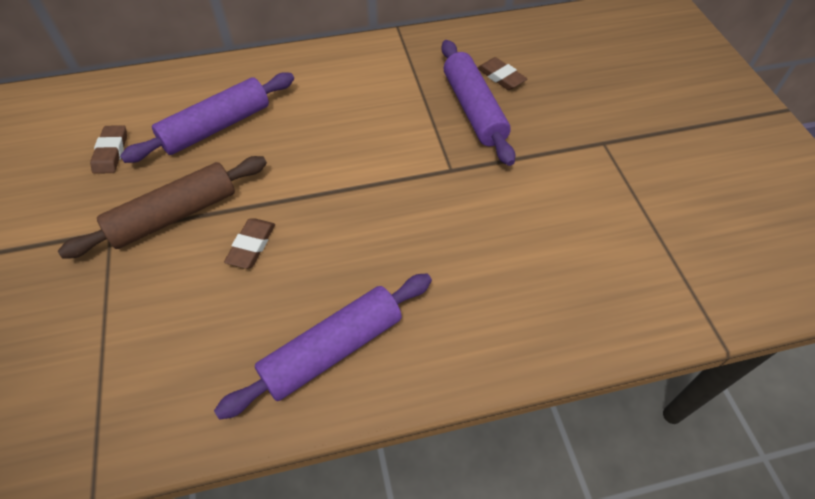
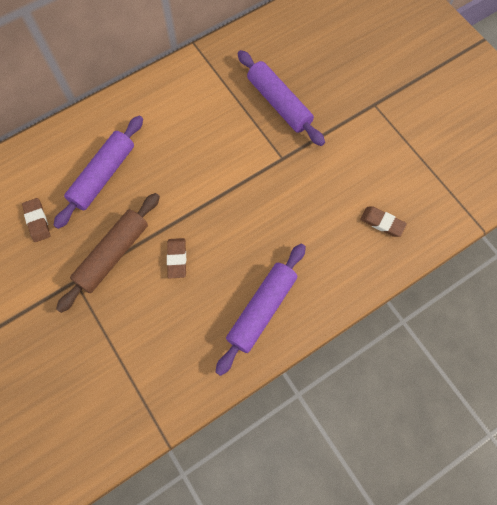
camera: 20 degrees left, 15 degrees up
(501, 77) = (287, 68): brown eraser -> brown eraser (382, 222)

